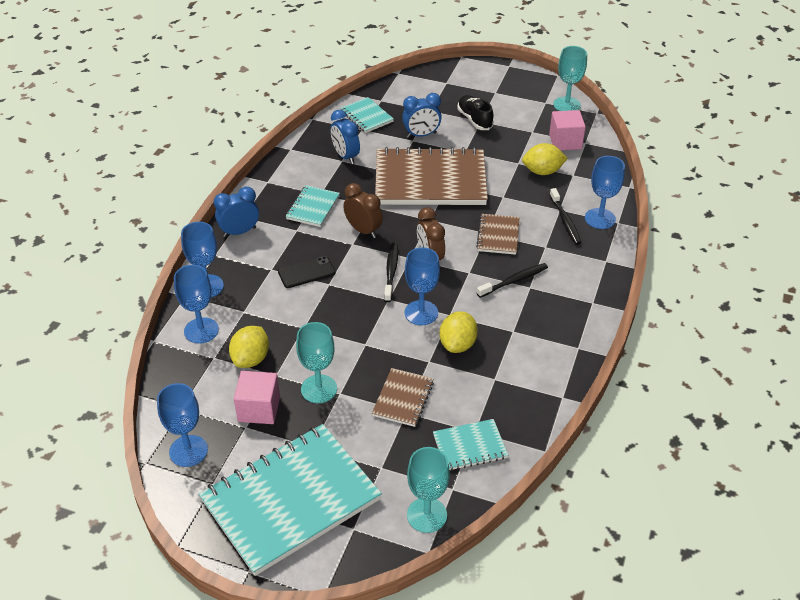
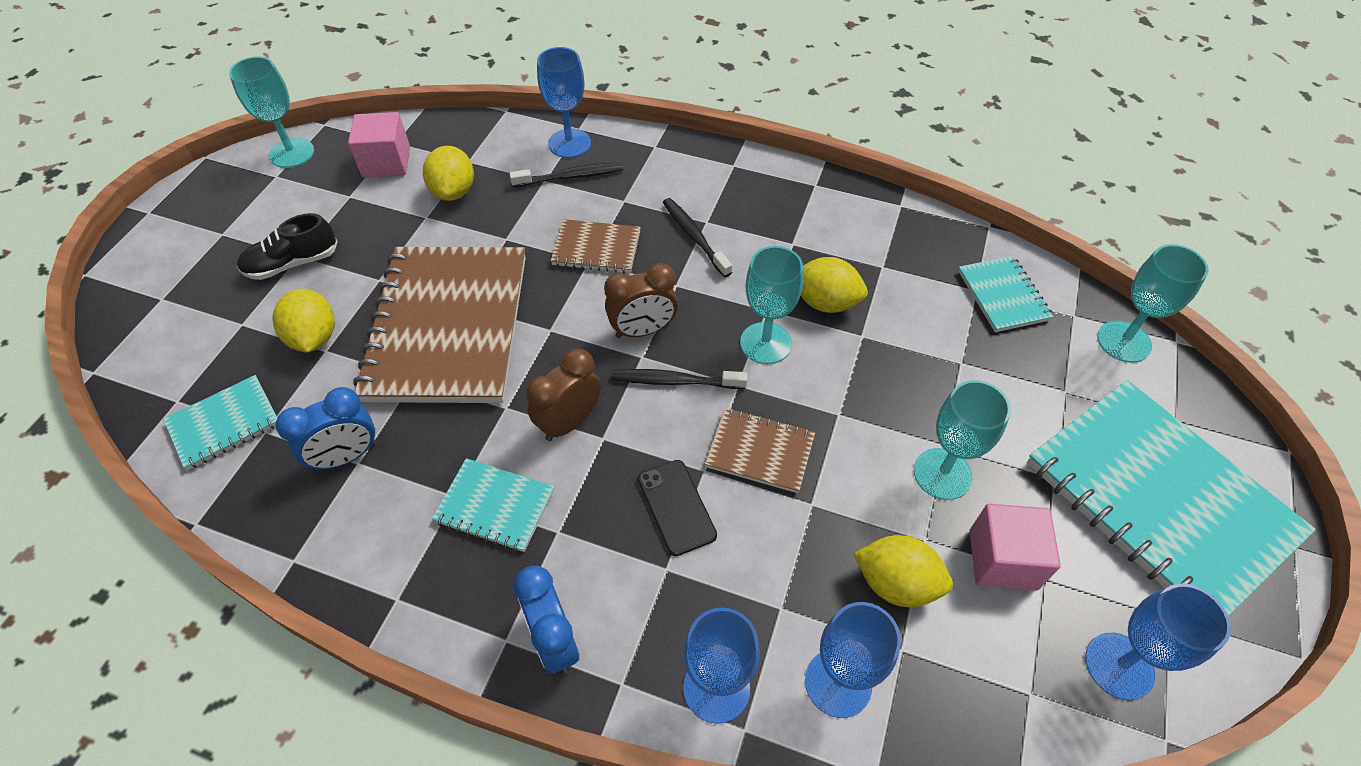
camera: 90 degrees left, 10 degrees up
(403, 399) = (938, 366): brown notebook -> brown notebook (760, 451)
(421, 135) = (314, 337): blue clock -> yellow lemon
(421, 313) = (765, 343): blue goblet -> turquoise goblet

